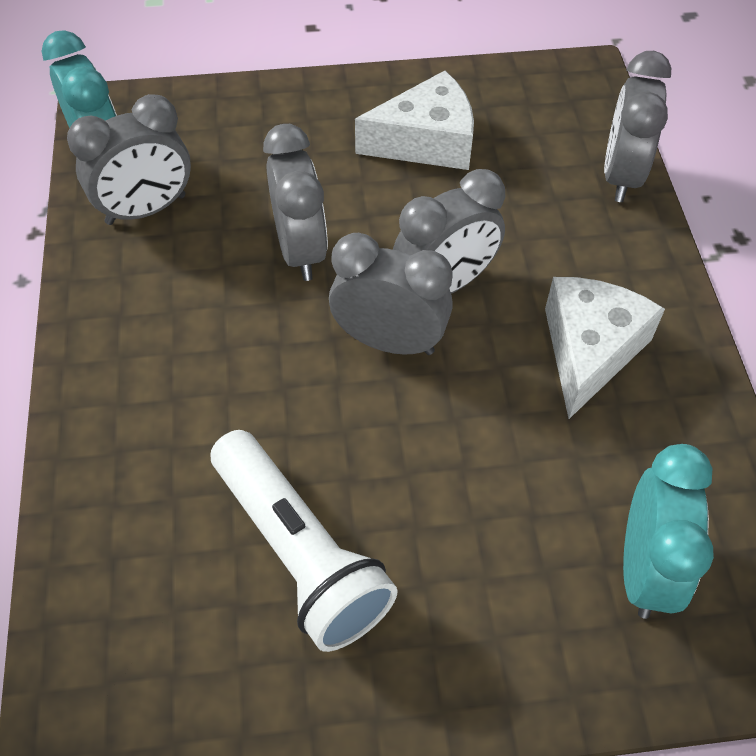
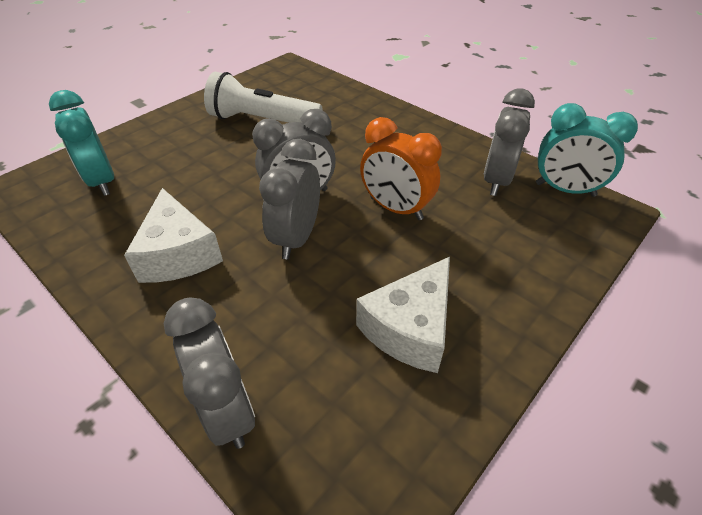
camera: 140 degrees right, 10 degrees down
(300, 250) = (396, 208): grey clock -> orange clock

